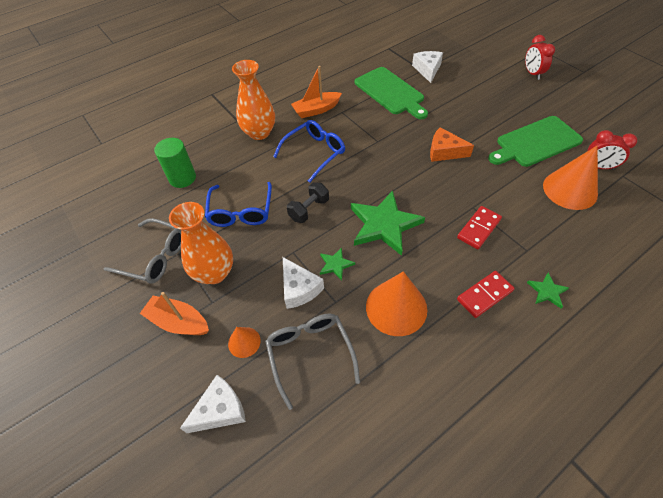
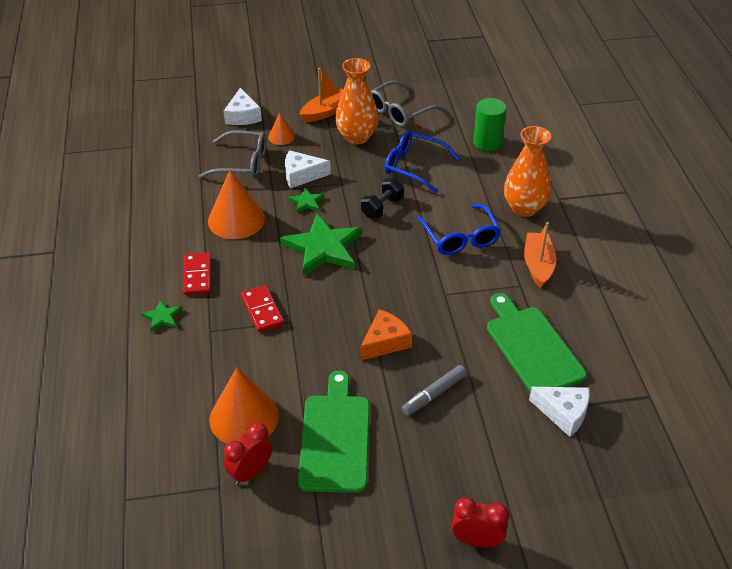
camera: 115 degrees right, 10 degrees down
(309, 210) = (382, 207): black dumbbell -> black dumbbell turned 60 degrees clockwise
(391, 92) = (532, 347): green cutting board -> green cutting board turned 75 degrees clockwise
(463, 116) = (434, 394): none -> grey marker

